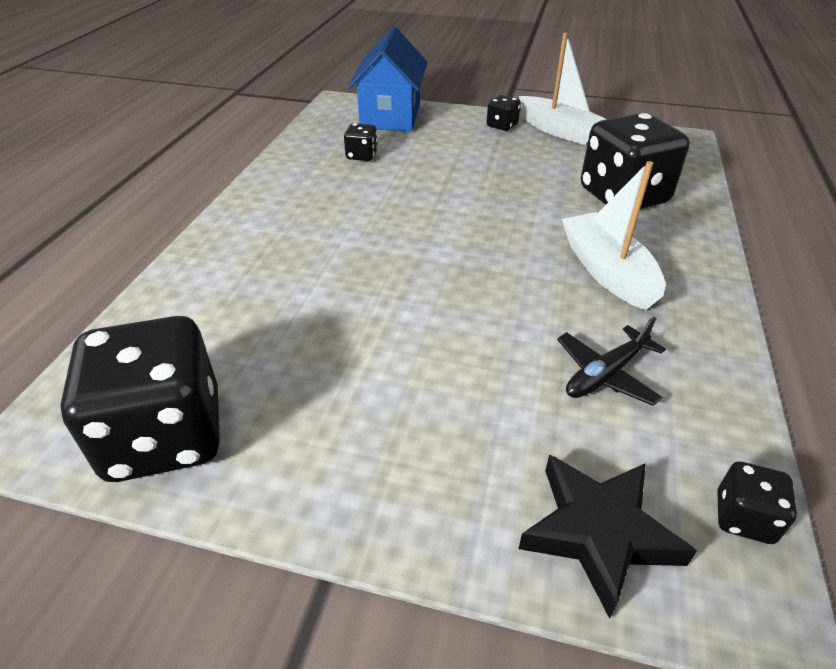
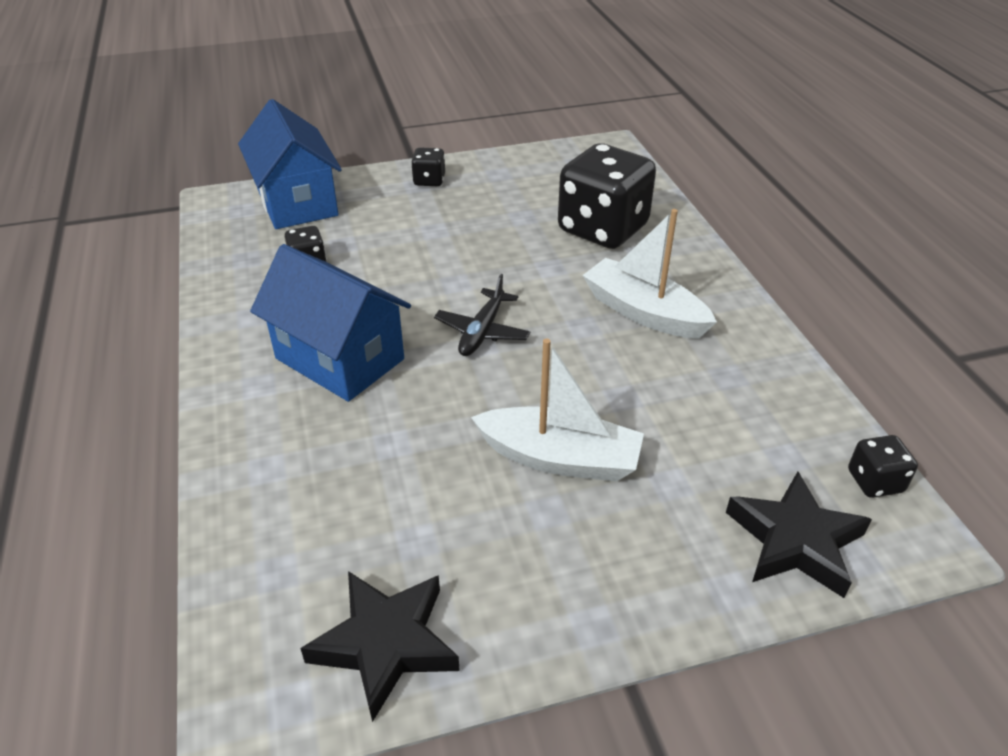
camera: 30 degrees left, 0 degrees up
(165, 436) = (385, 644): black dice -> black star
(324, 223) = (339, 359): none -> blue house
(559, 131) = (491, 170): white boat -> white boat (559, 458)
(605, 374) = (710, 410): black plane -> black plane (482, 331)

